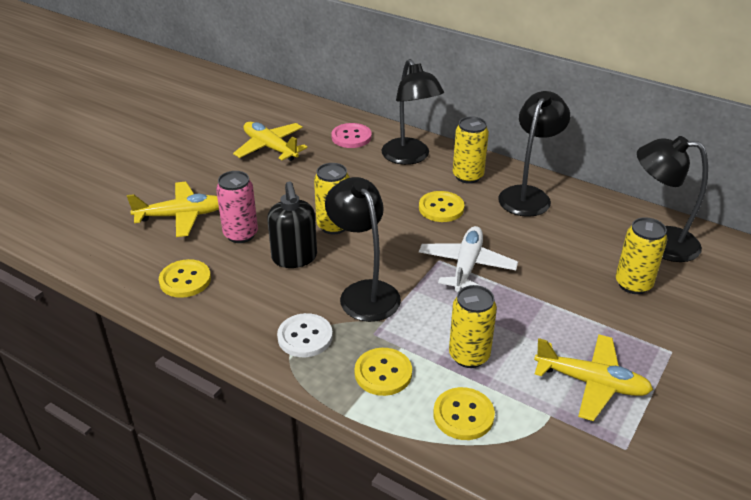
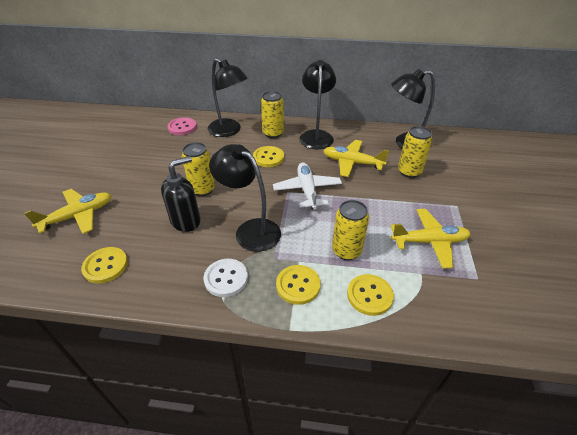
camera: 25 degrees left, 5 degrees up
(240, 234) = (135, 216): pink can -> none
(270, 148) = (127, 148): yellow plane -> yellow plane (352, 163)
(294, 258) = (186, 221): black soap dispenser -> black soap dispenser turned 90 degrees counterclockwise

